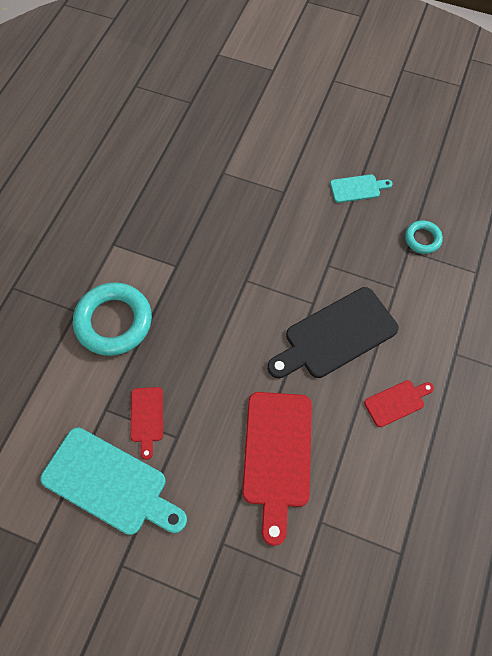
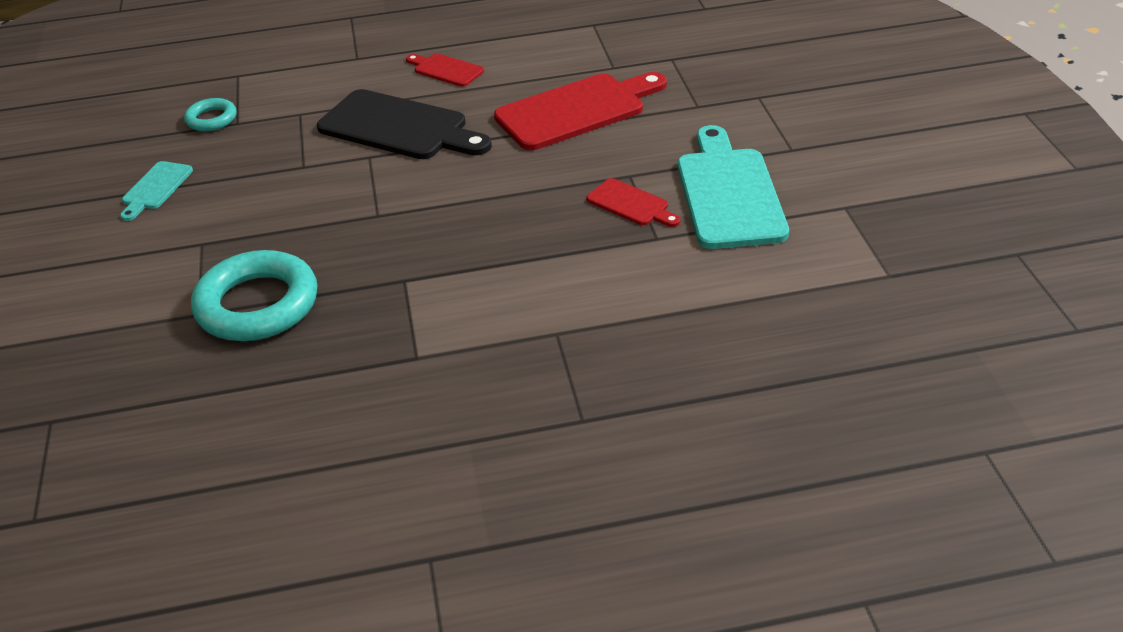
camera: 120 degrees left, 25 degrees down
(114, 322) = (538, 290): turquoise ring -> turquoise ring (257, 305)
(147, 418) = (631, 204): red cutting board -> red cutting board turned 75 degrees clockwise
(357, 188) = (155, 188): turquoise cutting board -> turquoise cutting board turned 120 degrees counterclockwise

